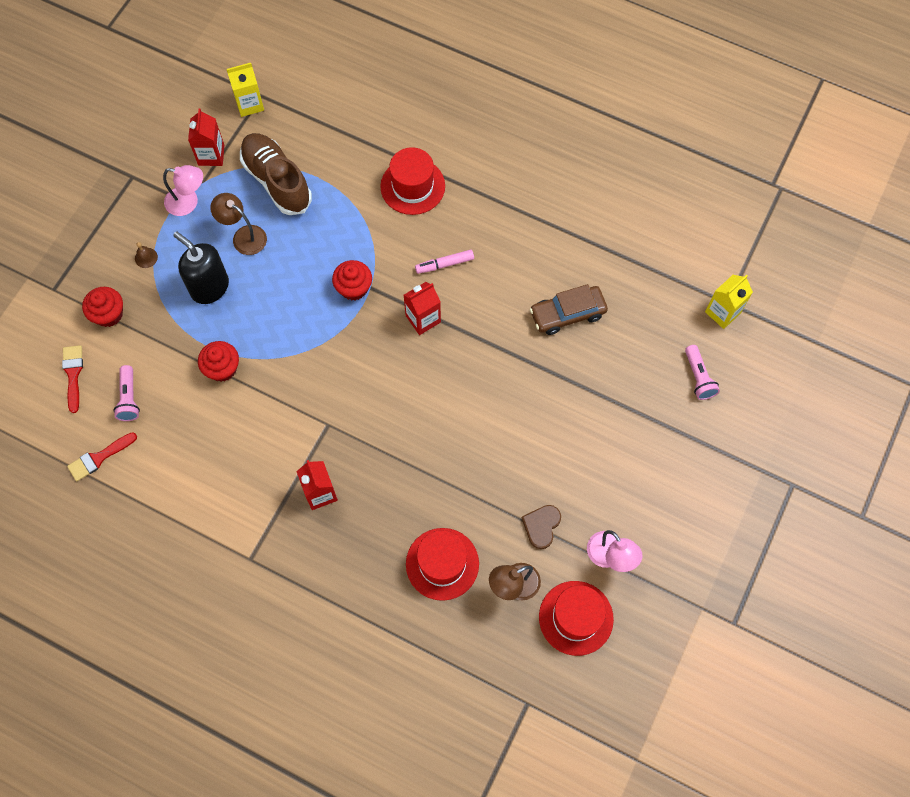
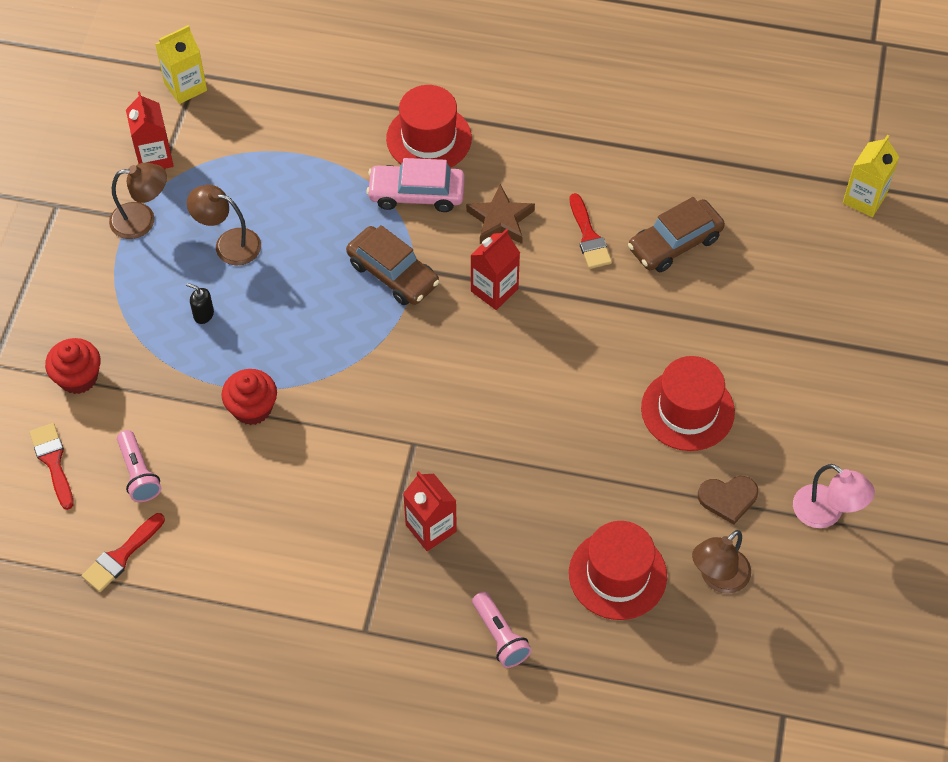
camera: 15 degrees left, 10 degrees down
(146, 257) = (107, 298): brown bell -> none
(188, 202) = (142, 220): pink lamp -> brown lamp
(209, 287) = (203, 315): black soap dispenser -> black soap dispenser, size x0.41
(277, 181) = (251, 170): brown shoe -> none
(354, 288) = (393, 273): red cupcake -> brown car
(390, 229) = (416, 194): none -> pink car
(445, 264) = (500, 220): pink marker -> brown star
(505, 293) = (589, 237): none -> red brush
(541, 526) = (728, 498): brown heart -> brown heart turned 105 degrees counterclockwise
(576, 618) = (809, 597): red hat -> red hat (687, 410)
(698, 377) = (861, 279): pink flashlight -> pink flashlight (500, 636)

